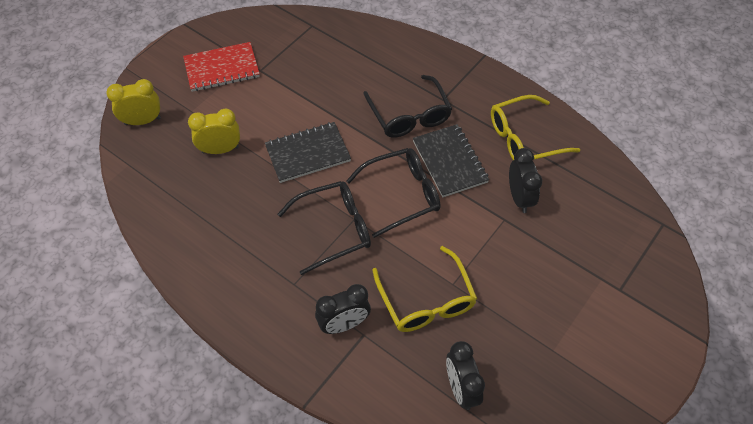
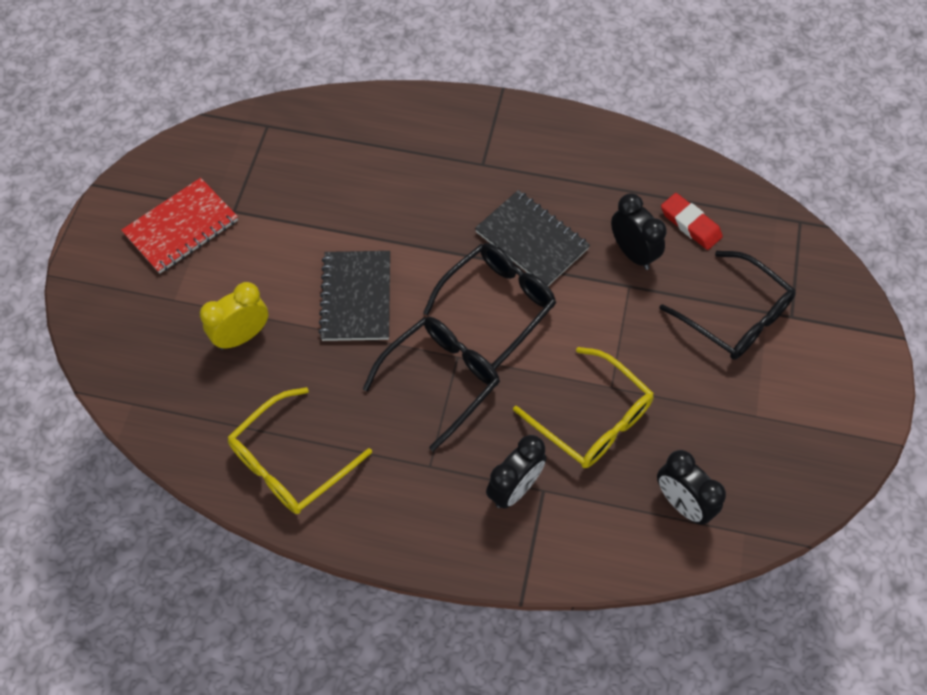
camera: 25 degrees left, 5 degrees up
(142, 121) = (116, 338): yellow clock -> none
(307, 153) = (356, 297): black notebook -> black notebook turned 45 degrees counterclockwise
(409, 116) = (454, 200): black glasses -> black glasses (735, 317)
(523, 139) = (601, 178): yellow glasses -> yellow glasses (290, 462)
(574, 194) = (690, 224): none -> red eraser

